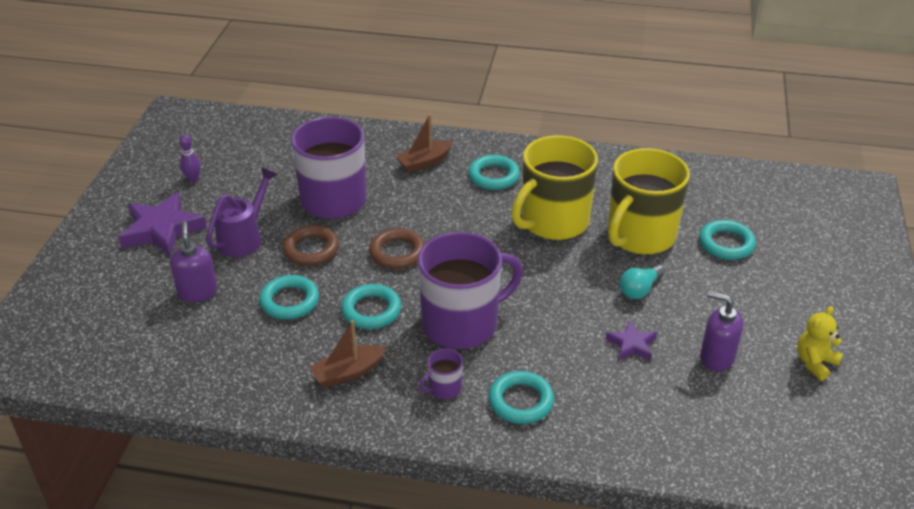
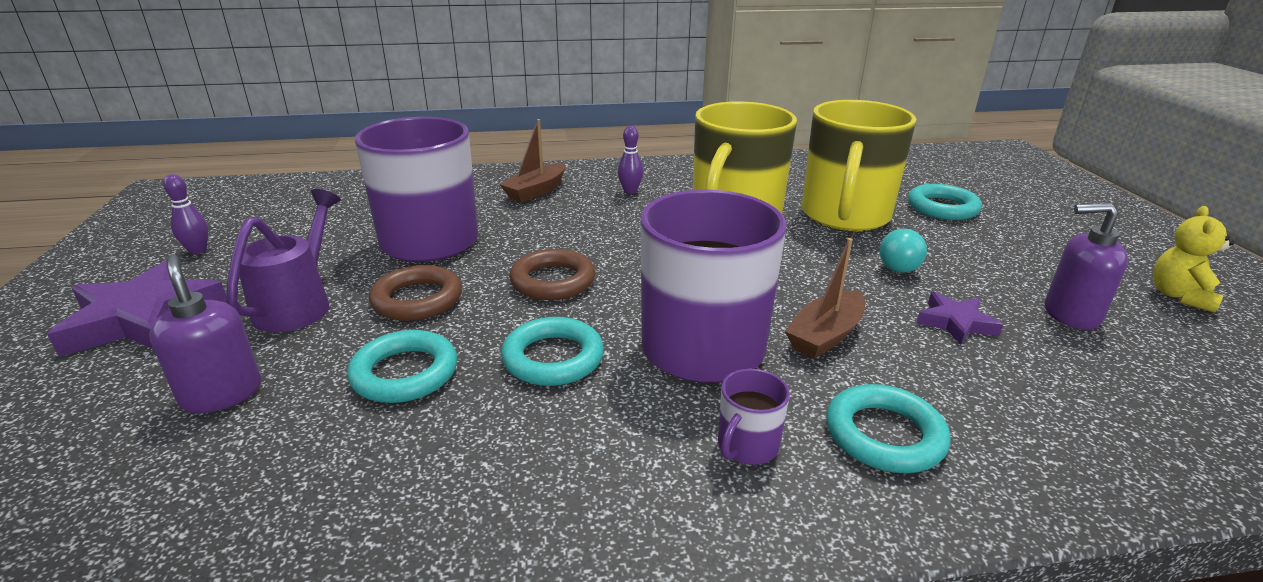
camera: 20 degrees left, 10 degrees down
(348, 372) = (562, 463): brown boat -> brown boat (825, 335)
(493, 176) = (630, 191): turquoise ring -> purple bowling pin

